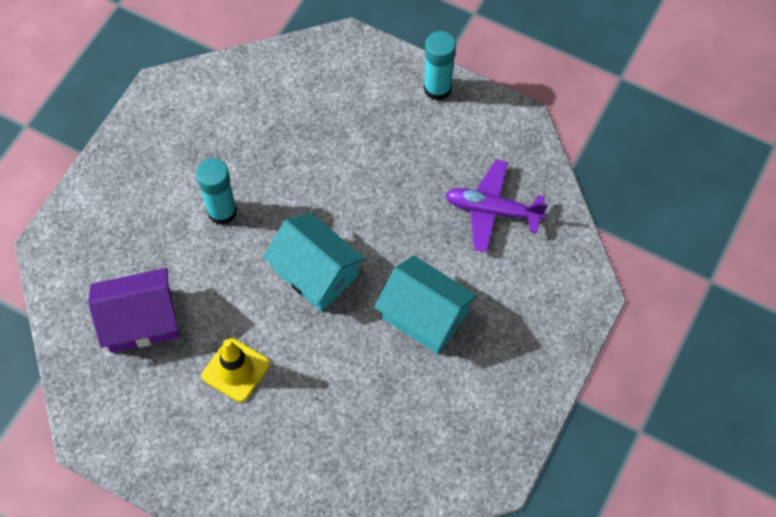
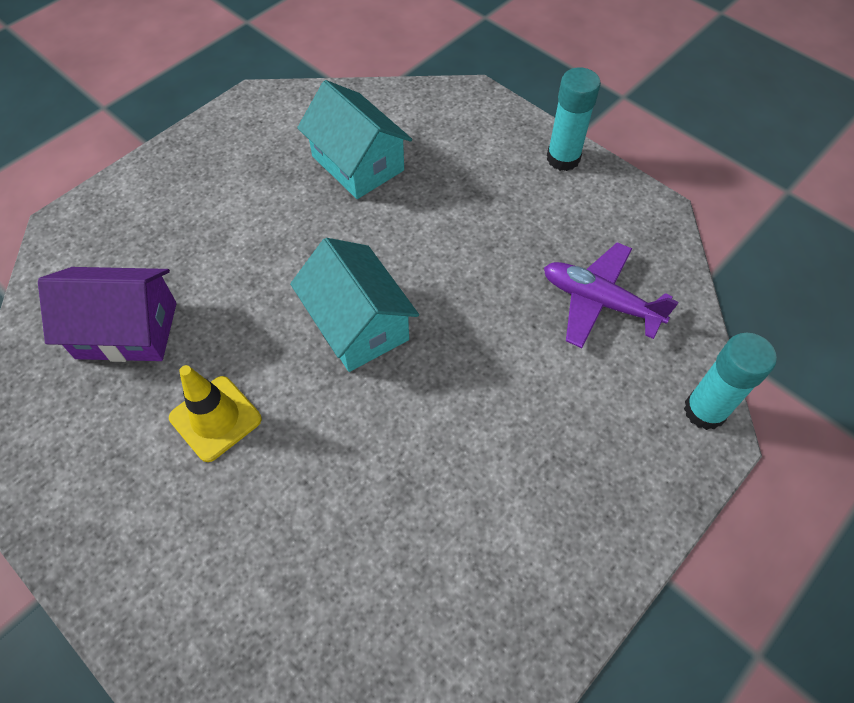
camera: 15 degrees right, 5 degrees down
(222, 211) = (272, 232): turquoise glue stick -> turquoise glue stick (704, 410)
(425, 315) = (480, 409): turquoise house -> turquoise house (358, 163)

